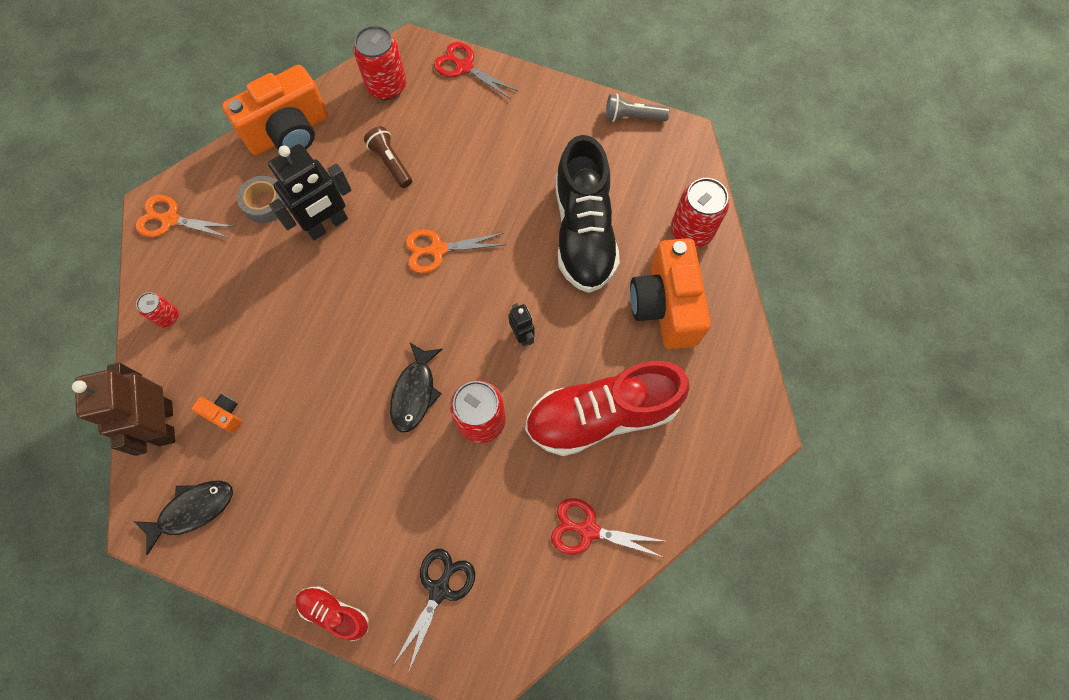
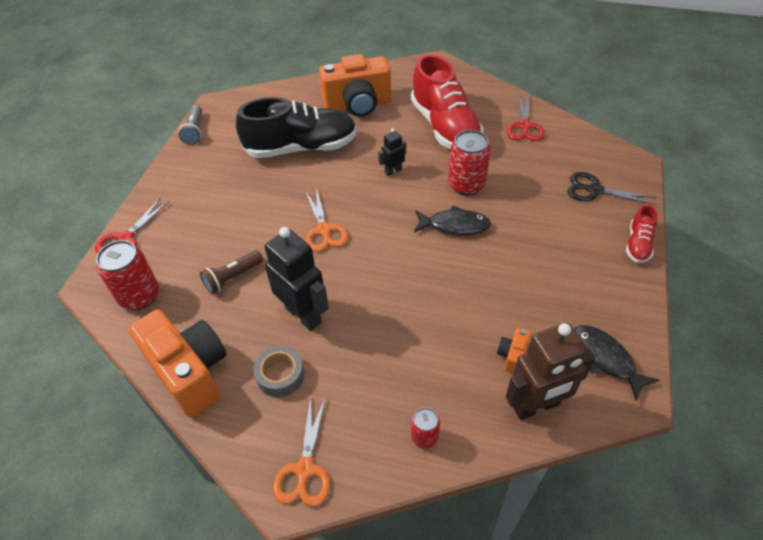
camera: 95 degrees left, 20 degrees down
(691, 231) = (297, 97): red can -> none

